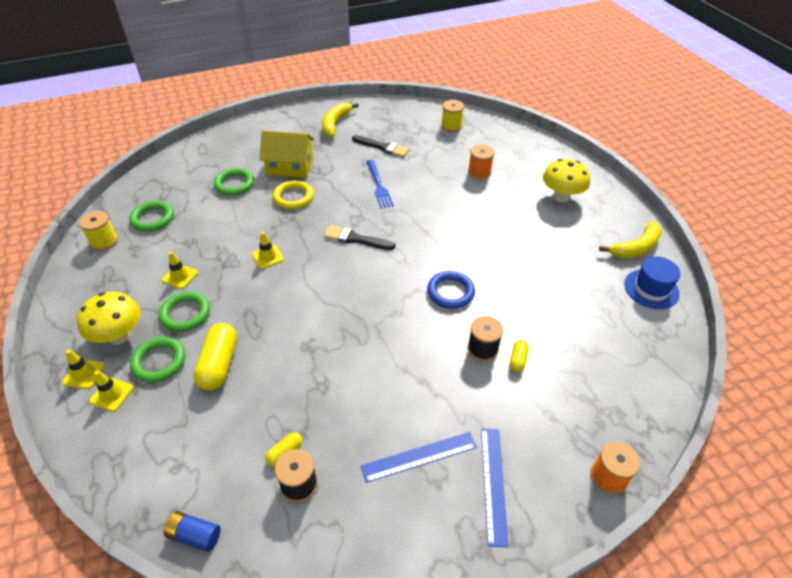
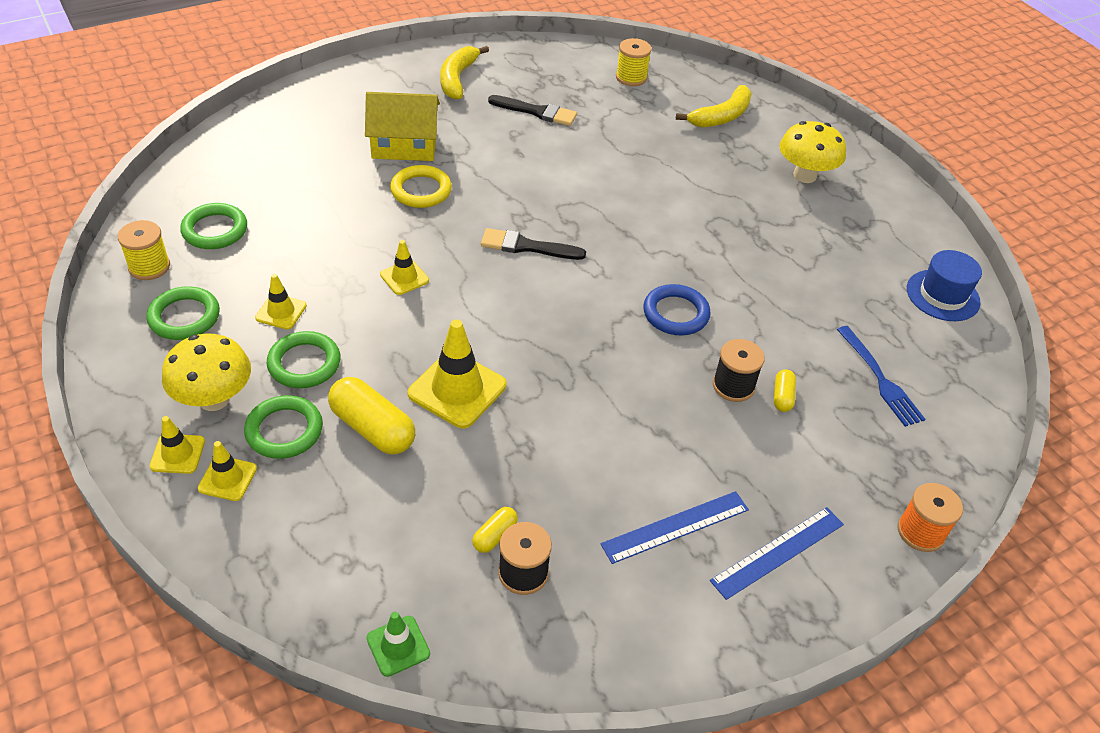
camera: 10 degrees left, 0 degrees up
(194, 535) = (398, 646): blue battery -> green traffic cone
(219, 364) = (372, 428): yellow capsule -> yellow capsule turned 45 degrees counterclockwise
(234, 184) = (327, 174): green ring -> green ring (184, 317)
(284, 339) = (457, 389): none -> yellow traffic cone
(378, 186) = (543, 169): blue fork -> blue fork (880, 379)
(479, 172) = (684, 145): orange spool -> none
(493, 484) = (778, 552): blue ruler -> blue ruler turned 60 degrees clockwise
(636, 247) = (915, 241): yellow banana -> yellow banana (721, 116)

